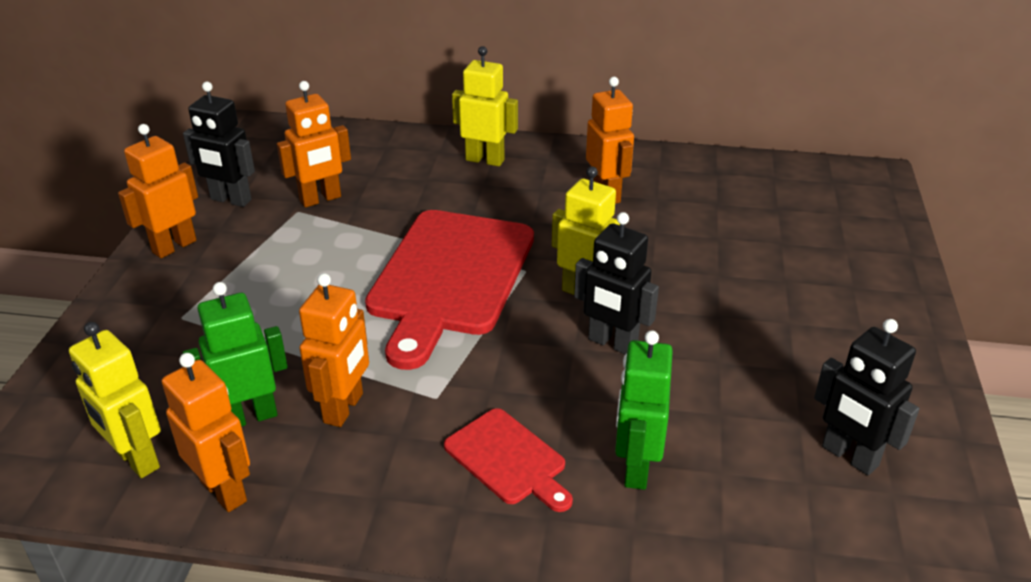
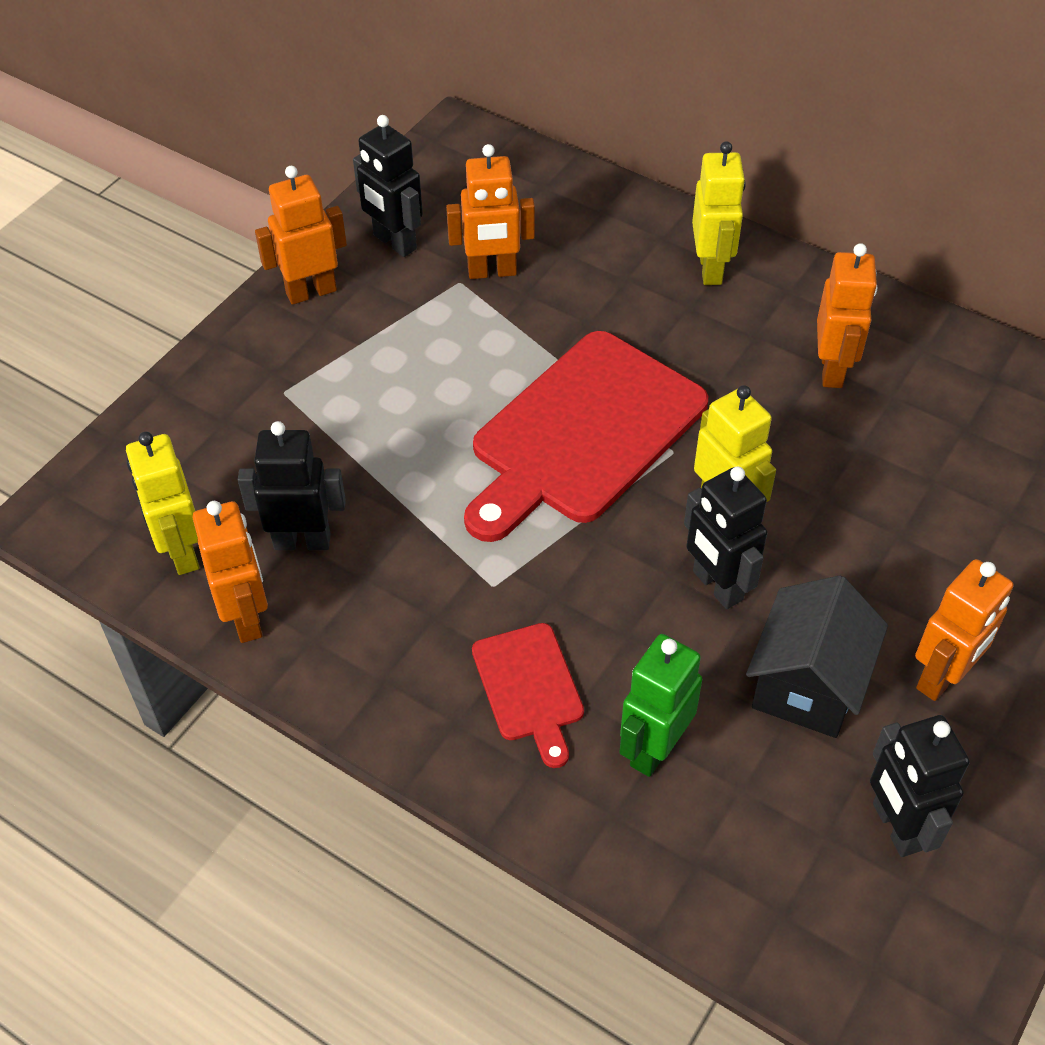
camera: 25 degrees right, 15 degrees up
(250, 416) = (302, 541): green robot -> black robot
(344, 408) = (396, 565): orange robot -> orange robot (942, 677)
(485, 160) = (711, 269): yellow robot -> yellow robot turned 45 degrees clockwise
(720, 385) = (807, 684): none -> black house

